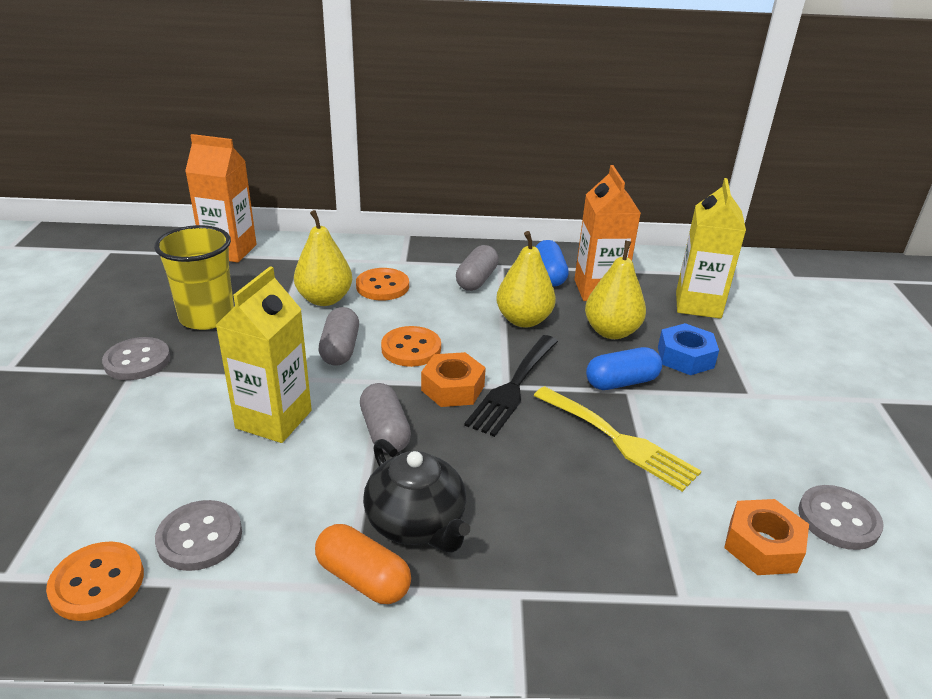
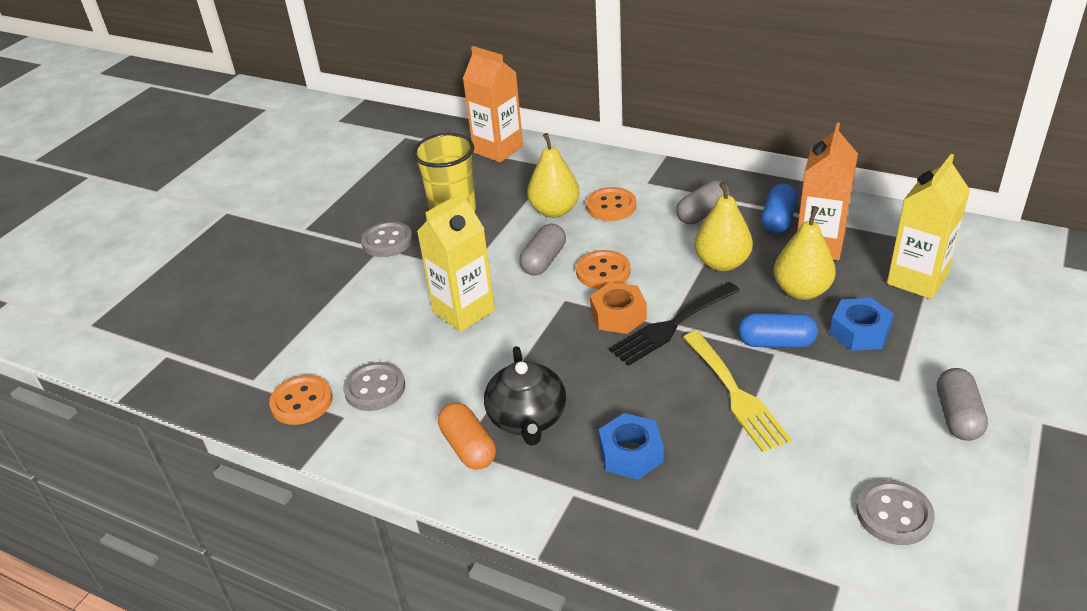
camera: 30 degrees right, 5 degrees up
(385, 432) = (542, 341): grey capsule -> grey capsule (957, 416)
(555, 530) = (631, 453): none -> blue nut
(762, 546) = (801, 515): orange nut -> none

